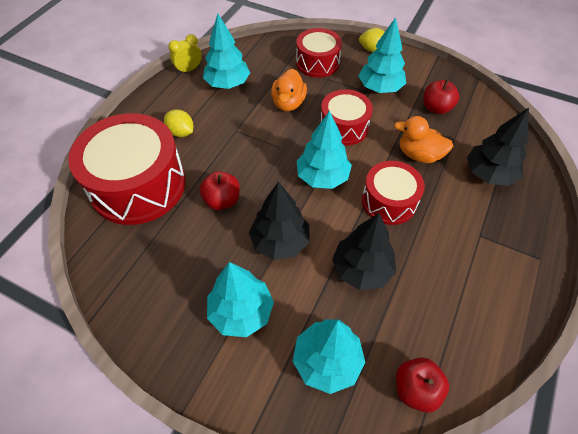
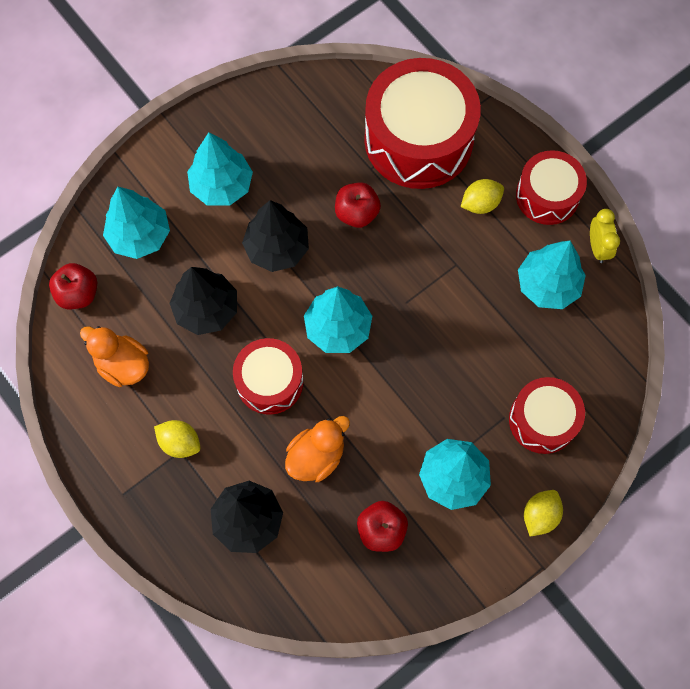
camera: 115 degrees right, 15 degrees up
(288, 103) = (476, 344): orange duck -> orange duck (123, 365)
(344, 127) = (403, 392): red drum -> red drum (547, 195)
(474, 238) = (180, 442): none -> yellow lemon

